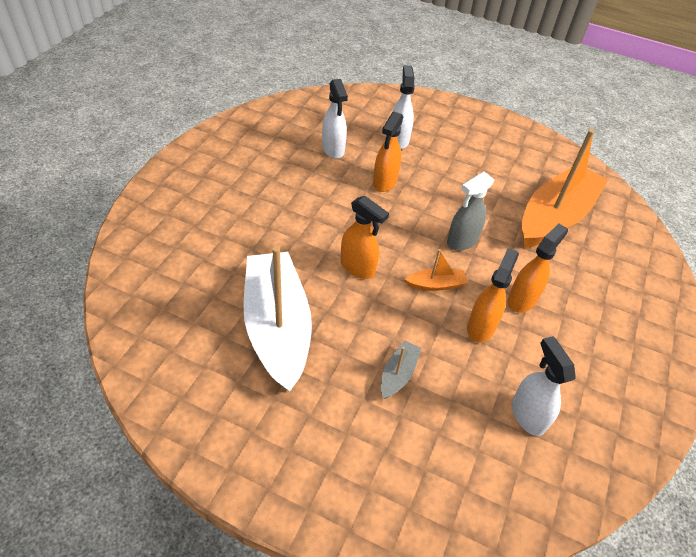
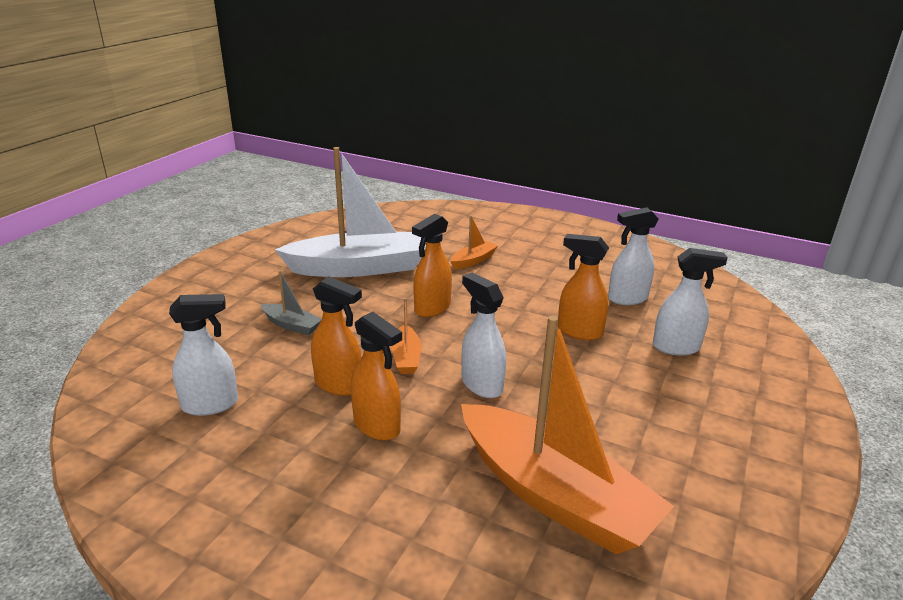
camera: 95 degrees right, 20 degrees down
(263, 235) = (473, 260): none -> orange boat
(462, 241) = (481, 385): grey spray bottle -> white spray bottle

